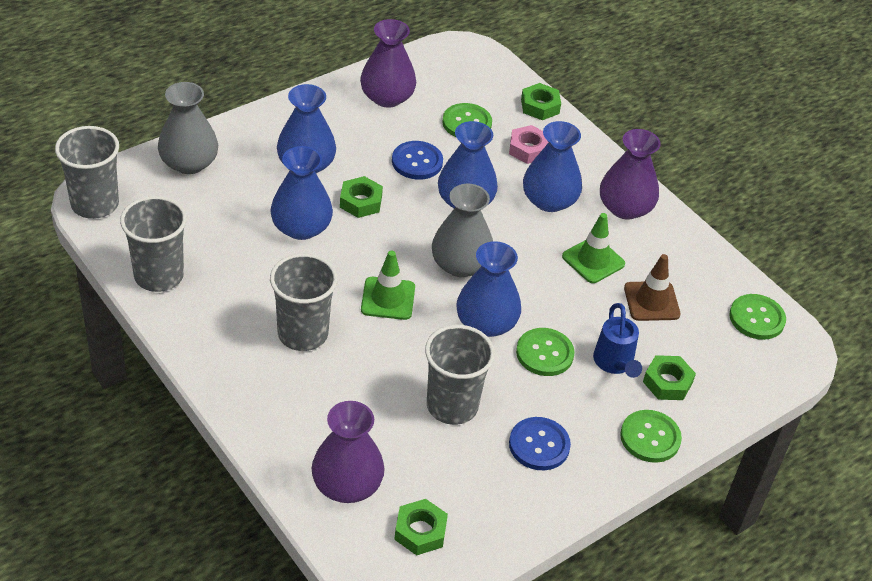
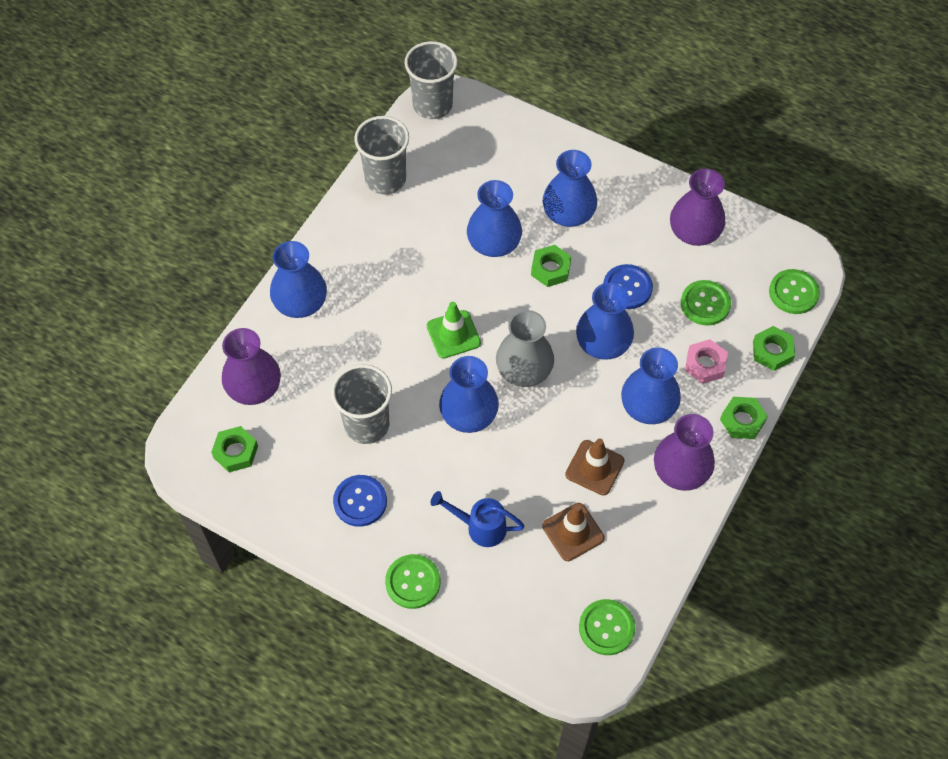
camera: 70 degrees right, 15 degrees up
(189, 163) = (516, 138): grey vase -> none
(264, 404) = (300, 302): none -> blue vase
(303, 334) = (382, 295): grey cup -> none
(544, 353) = (460, 470): green button -> green button (793, 292)
(593, 260) = (594, 468): green traffic cone -> brown traffic cone
(614, 364) = (480, 527): blue watering can -> blue watering can turned 45 degrees clockwise
(667, 382) = (482, 576): green nut -> green nut (742, 420)

